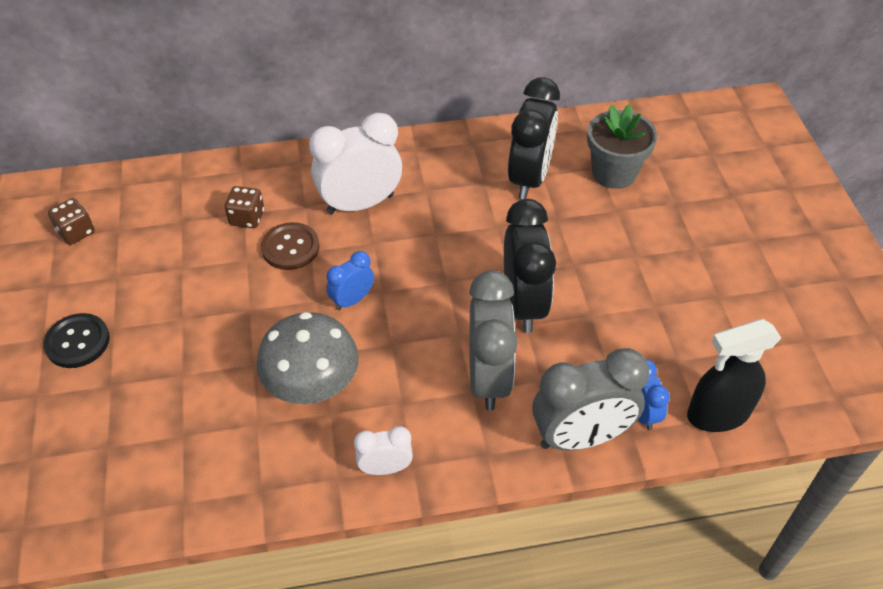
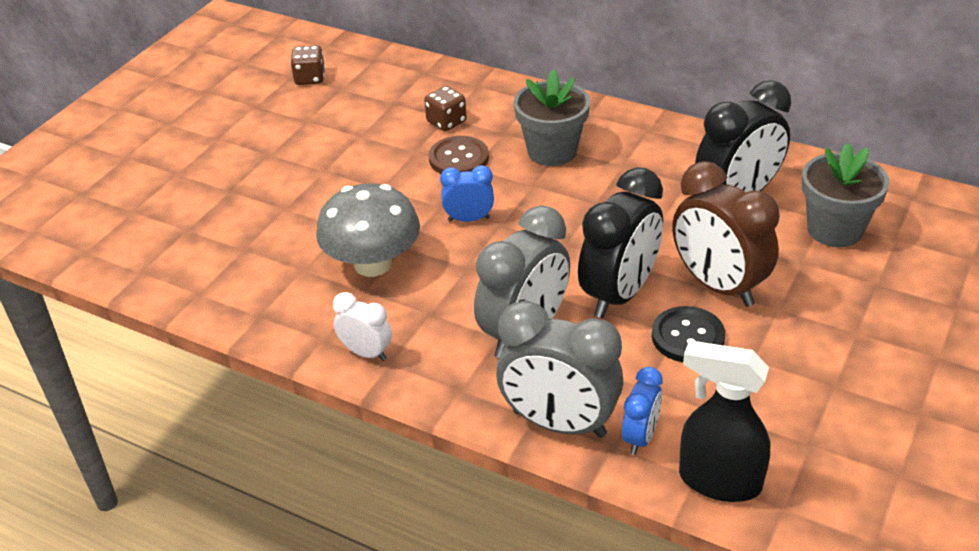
camera: 40 degrees right, 10 degrees down
(77, 342) = (237, 152): black button -> black button (687, 337)
(360, 204) = (552, 151): white clock -> grey flower pot
(582, 259) = (718, 286): none -> brown clock

